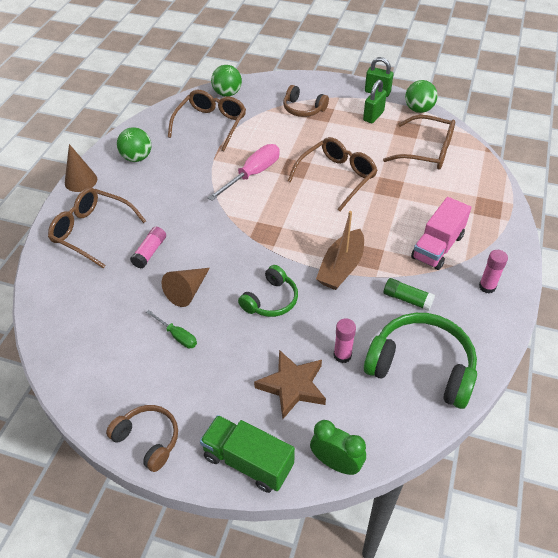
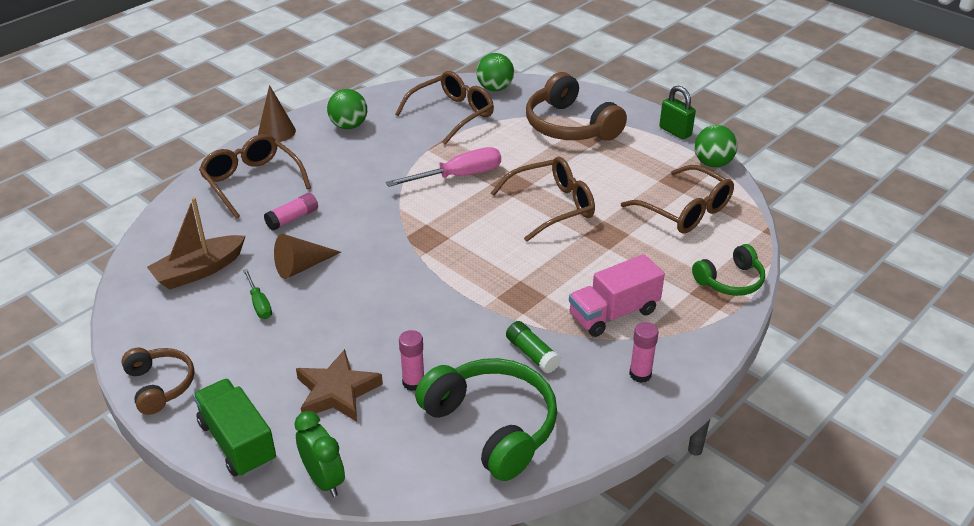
camera: 25 degrees right, 10 degrees down
(271, 300) = (380, 304): green headphones -> green headphones (730, 281)
(303, 109) = (570, 126): brown headphones -> brown headphones, size x1.72
(341, 267) = (482, 297): brown boat -> brown boat (199, 270)
(373, 116) = (649, 155): green padlock -> none

